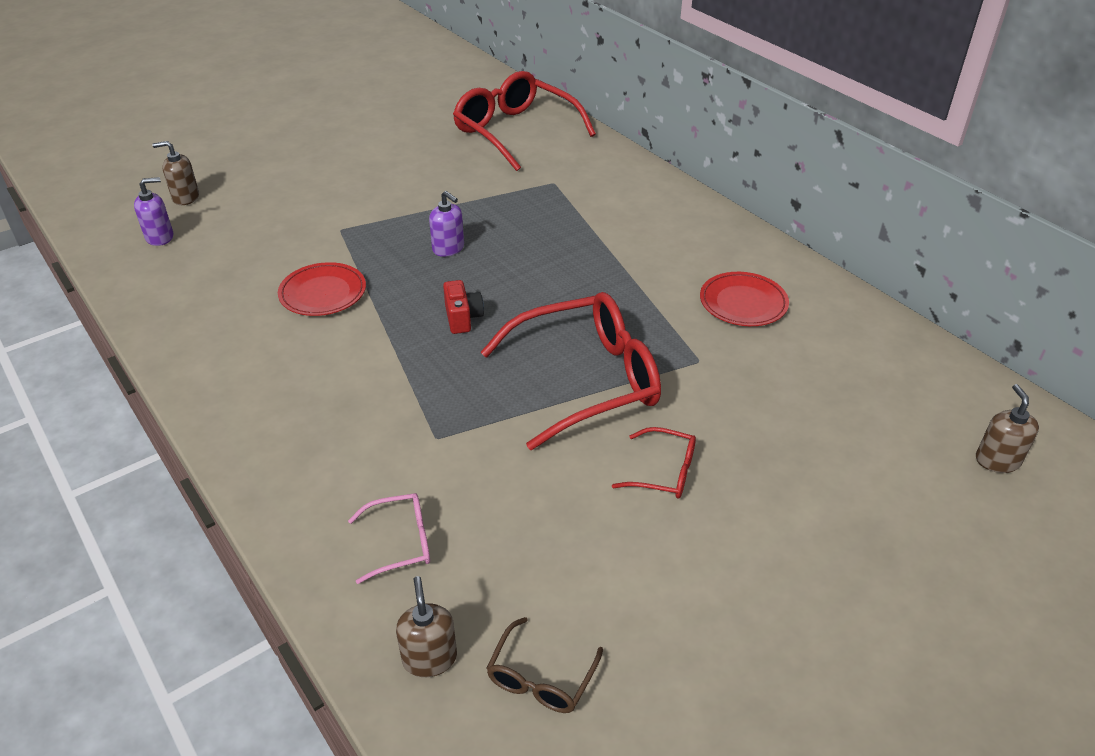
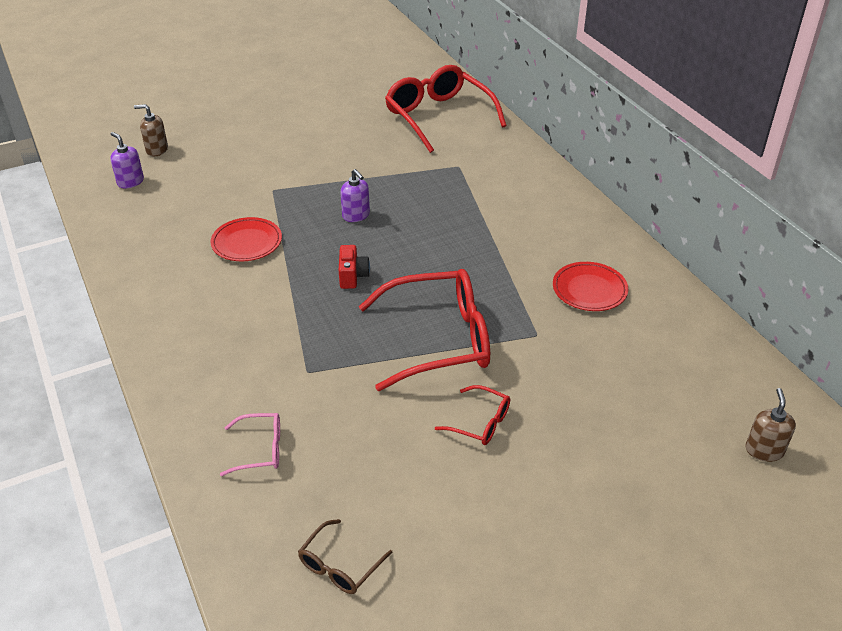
camera: 10 degrees right, 0 degrees up
(160, 237) = (130, 182): purple soap dispenser -> purple soap dispenser turned 120 degrees counterclockwise
(429, 658) = (261, 539): brown soap dispenser -> none

